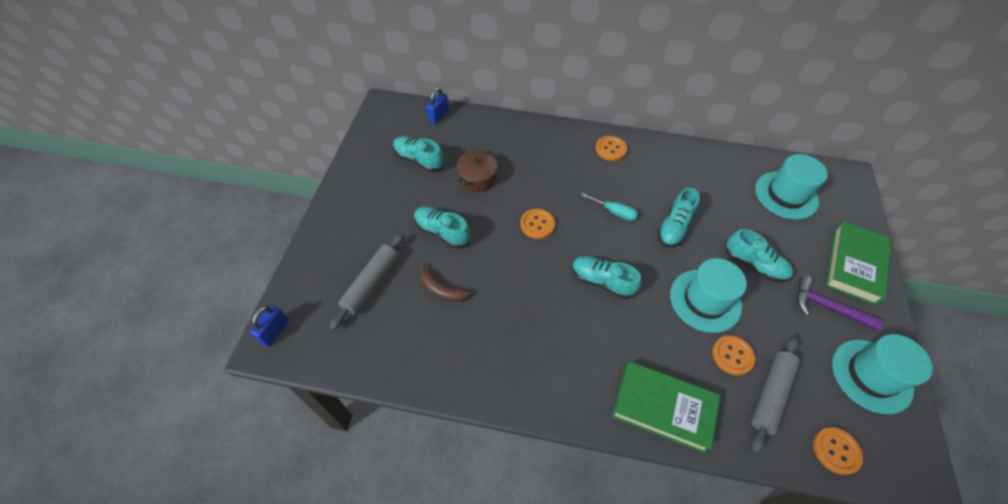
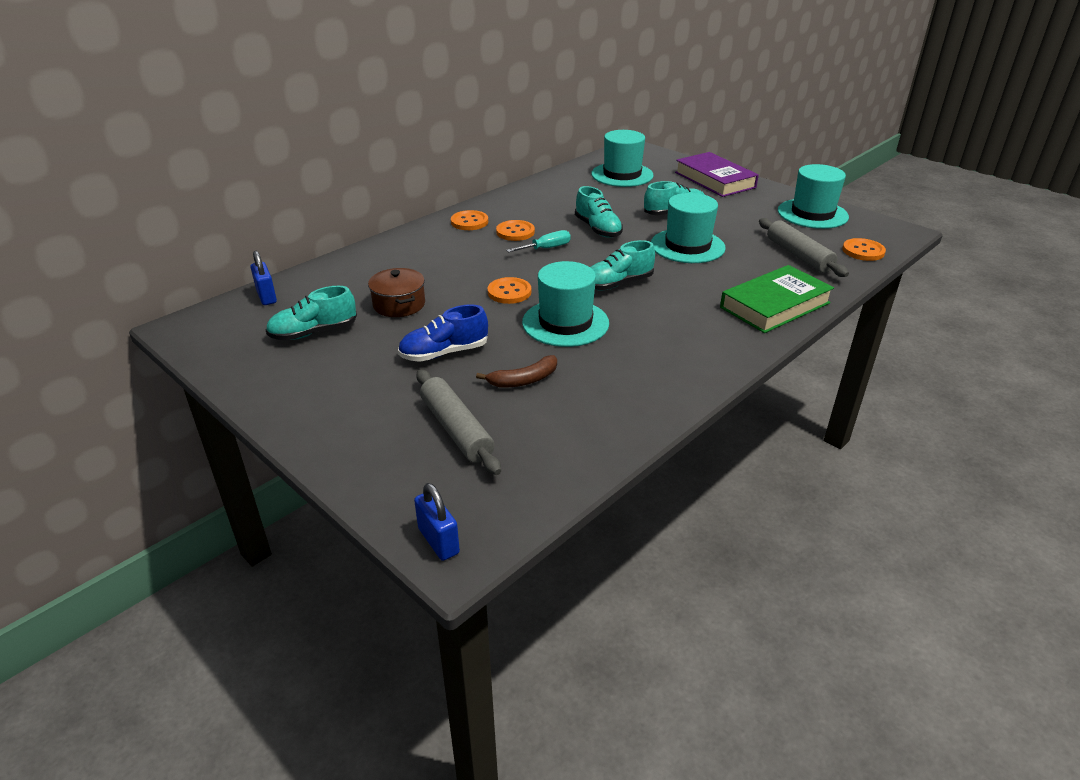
camera: 55 degrees left, 20 degrees down
(442, 232) = (444, 353): turquoise shoe -> blue shoe
(524, 277) = (565, 323): none -> turquoise hat
(732, 355) = (751, 256): orange button -> orange button (515, 232)
(827, 307) = (741, 204): purple hammer -> none
(854, 265) = (714, 180): green book -> purple book

